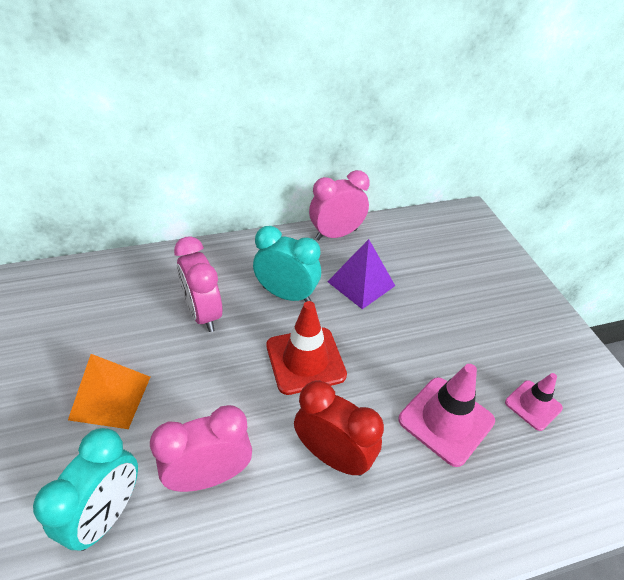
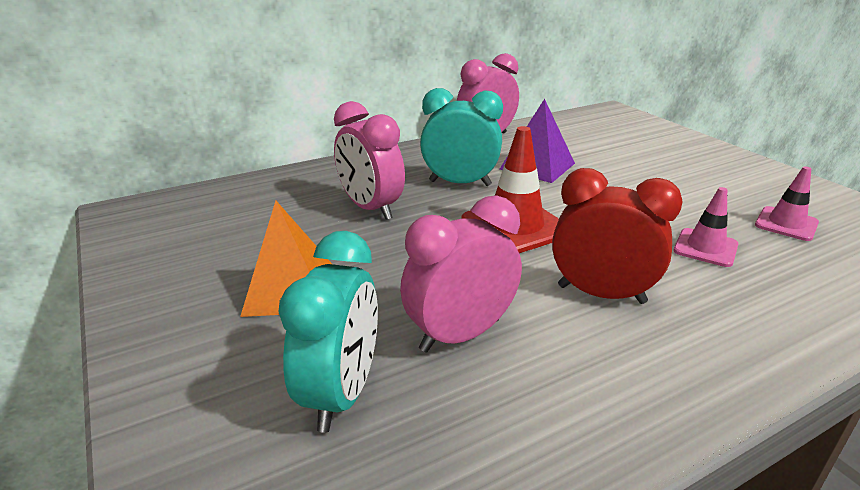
camera: 10 degrees left, 15 degrees down
(446, 420) = (705, 248): pink traffic cone -> pink traffic cone, size x0.60

